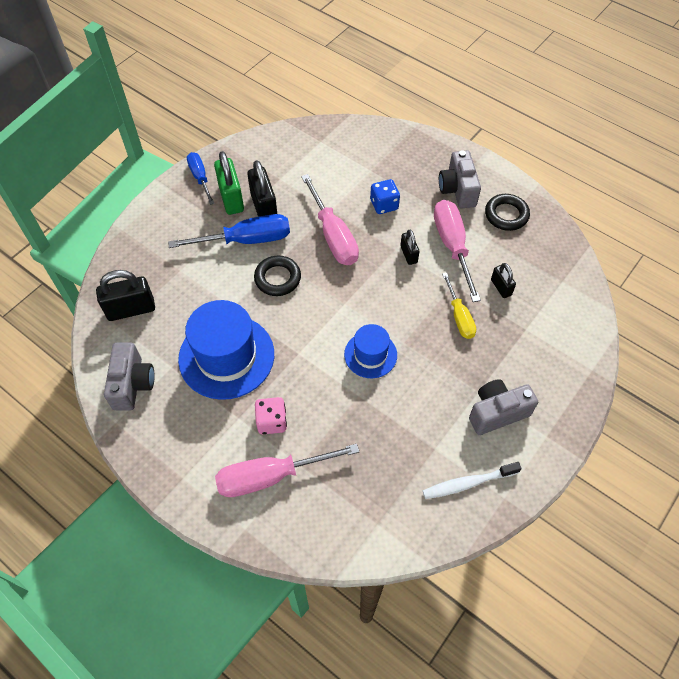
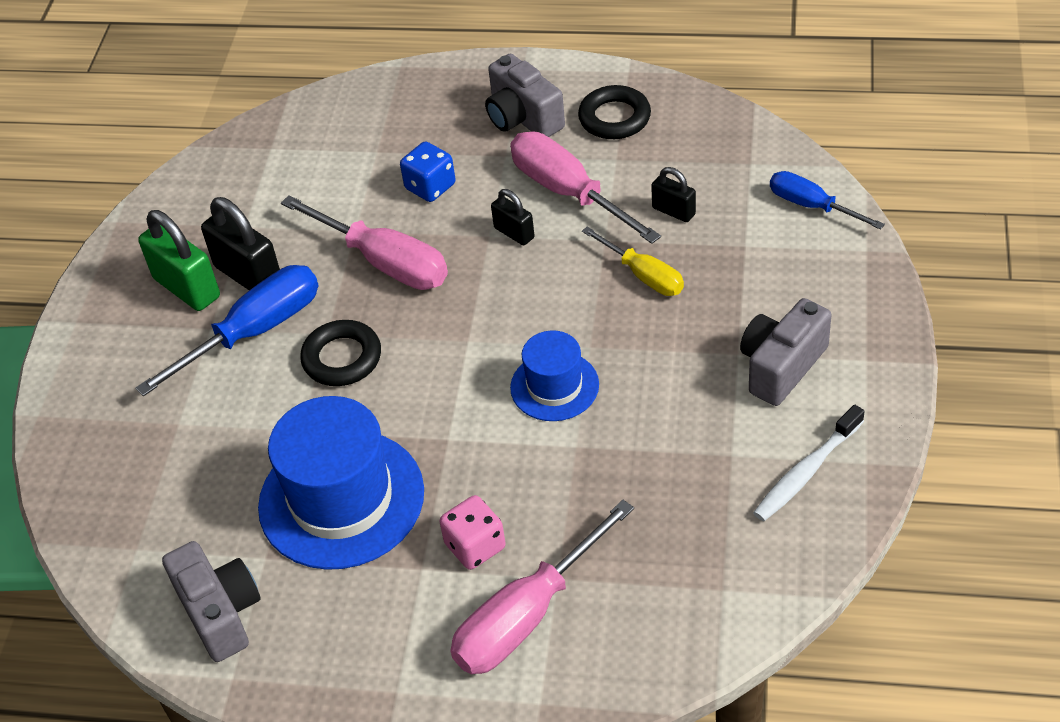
camera: 25 degrees left, 10 degrees down
(131, 309) = (139, 515): black padlock -> none
(200, 177) = (113, 283): blue screwdriver -> blue screwdriver (811, 205)

